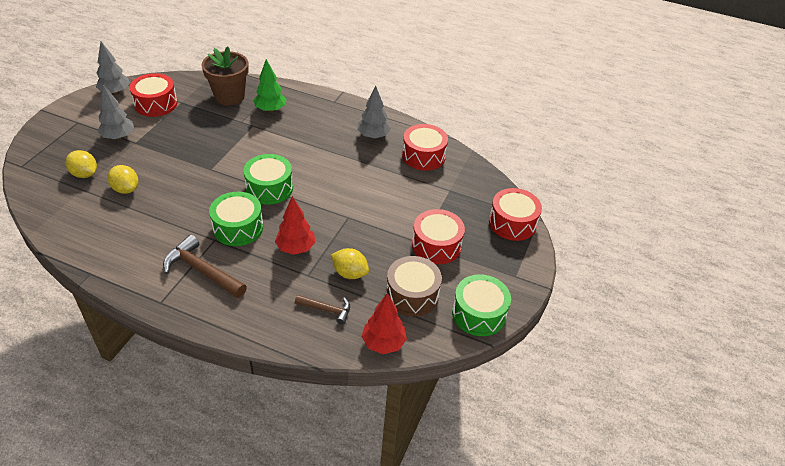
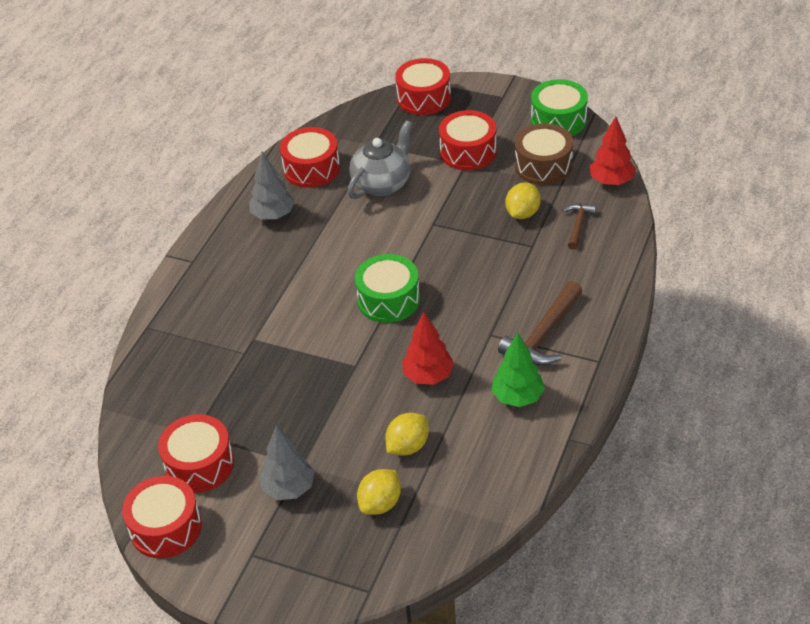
camera: 85 degrees left, 0 degrees up
(115, 92) = (166, 528): grey tree -> red drum
(229, 96) = (179, 378): brown flower pot -> none
(238, 228) = (466, 316): green drum -> none
(270, 110) = (214, 325): green tree -> green tree (517, 397)
(295, 248) = (492, 261): red tree -> red tree (428, 376)
(401, 192) = (382, 184): none -> grey teapot

